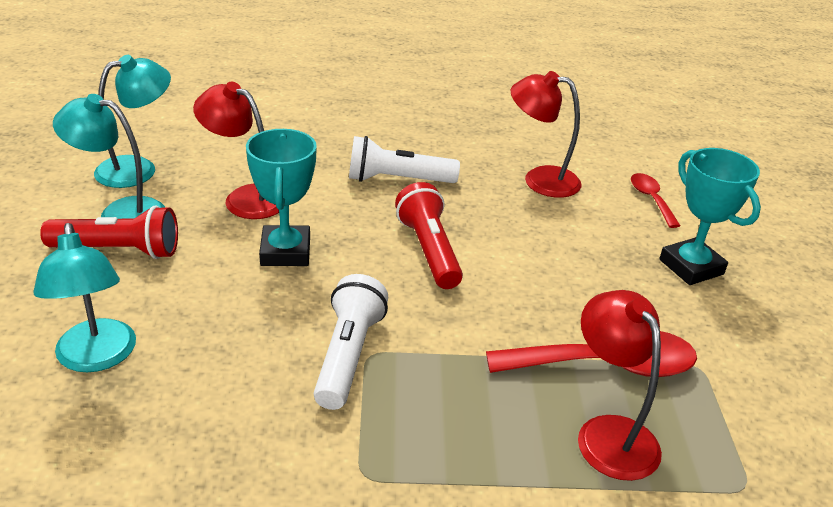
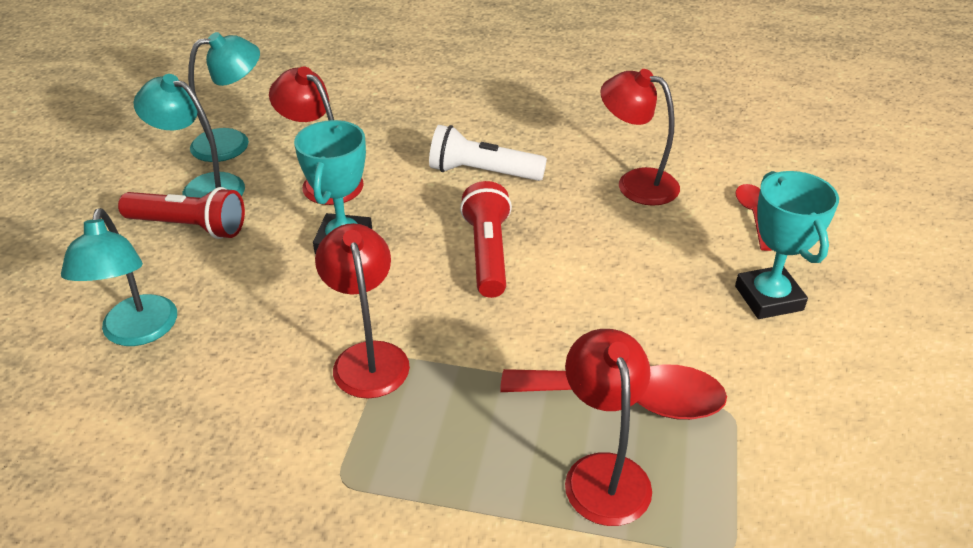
camera: 15 degrees right, 5 degrees up
(348, 355) = (368, 357): white flashlight -> red lamp

